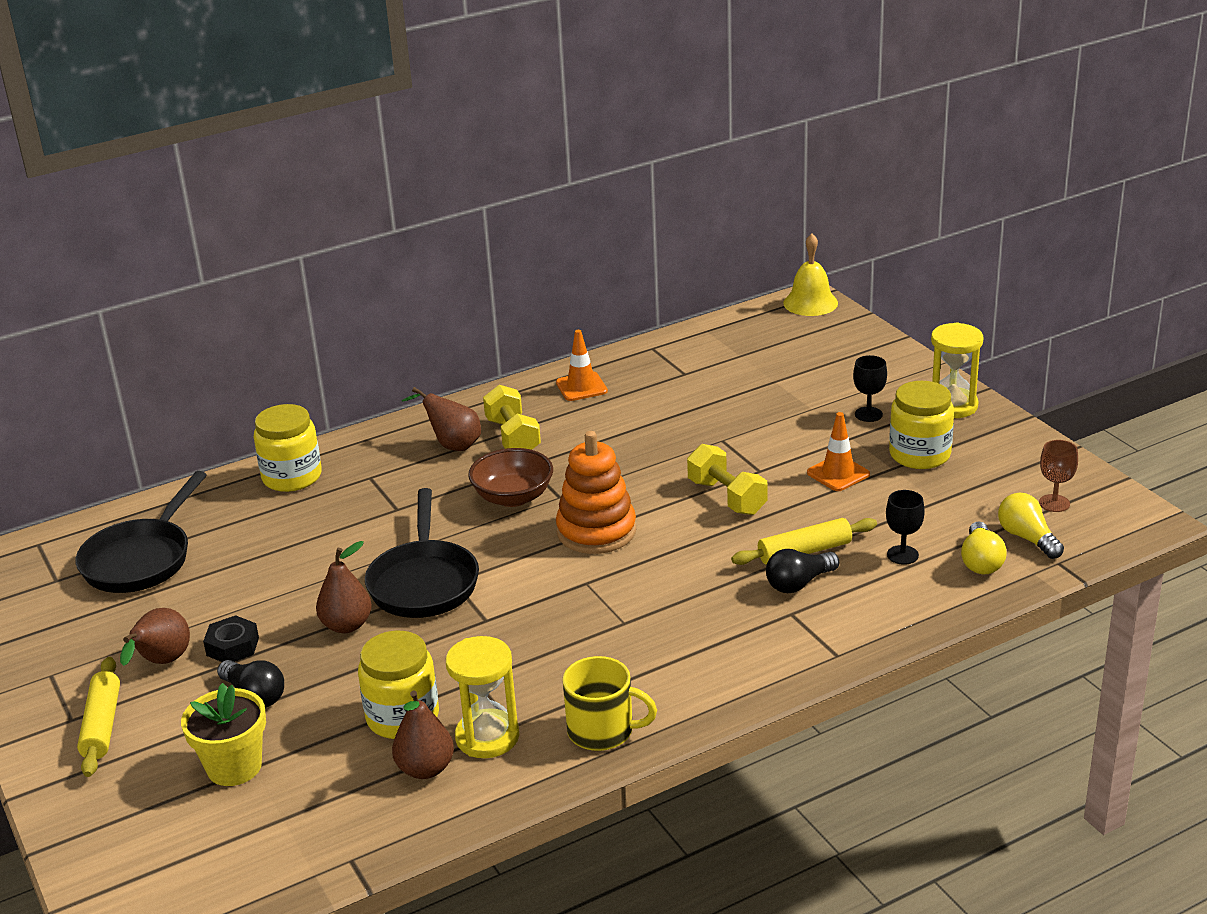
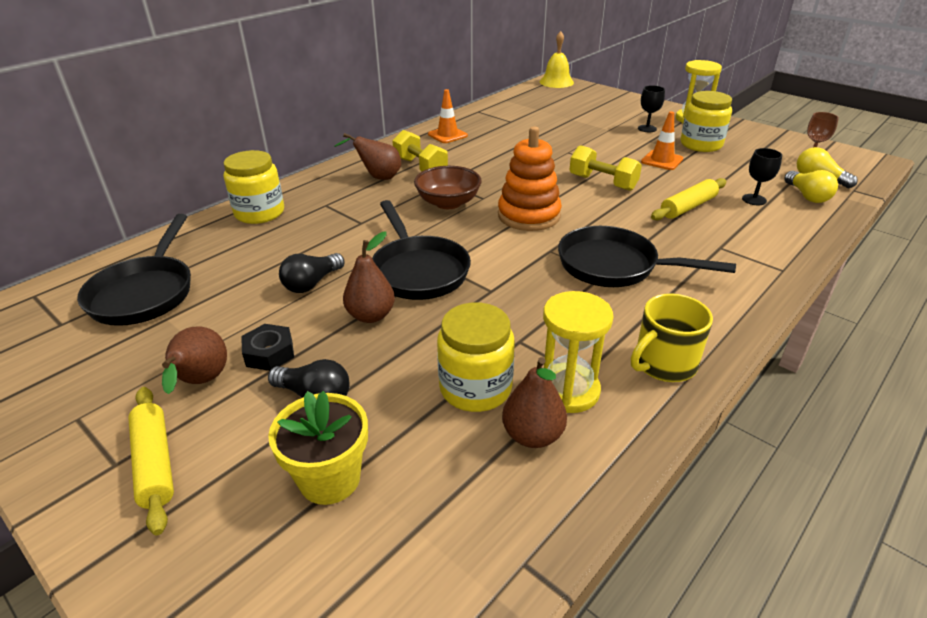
camera: 20 degrees left, 5 degrees up
(602, 731) = (664, 364): yellow mug -> yellow mug turned 150 degrees clockwise
(643, 615) = (614, 266): none -> black pan
(799, 583) = (705, 227): black light bulb -> black light bulb (312, 283)

